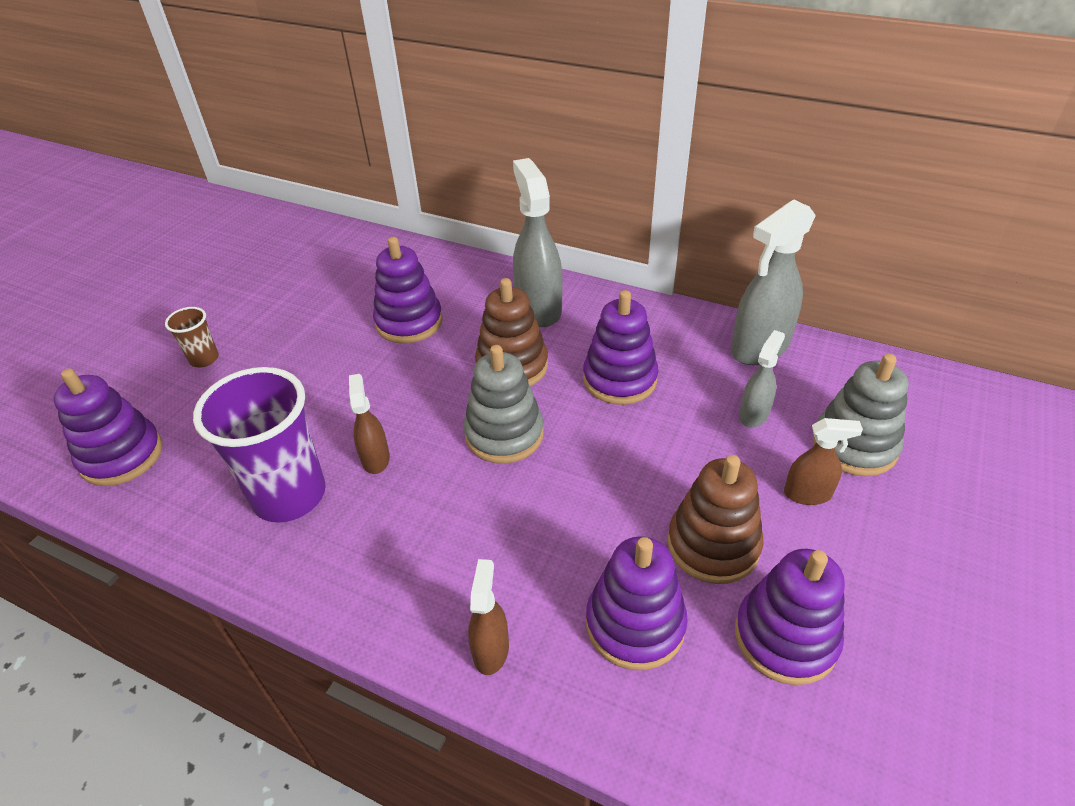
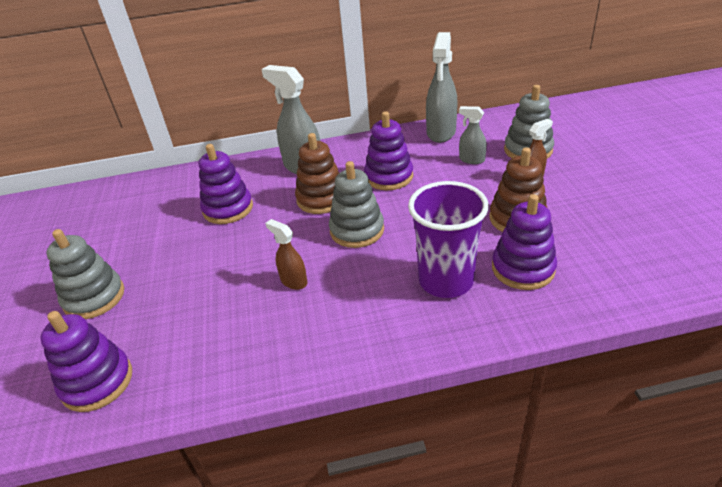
camera: 35 degrees left, 5 degrees down
(204, 359) = (94, 297): brown cup -> grey stacking toy
(289, 495) = (260, 329): purple cup -> purple cup (446, 281)
(491, 649) = (470, 322): brown spray bottle -> none
(754, 414) = (471, 160): grey spray bottle -> grey spray bottle turned 60 degrees counterclockwise
(785, 637) = (588, 234): purple stacking toy -> none

